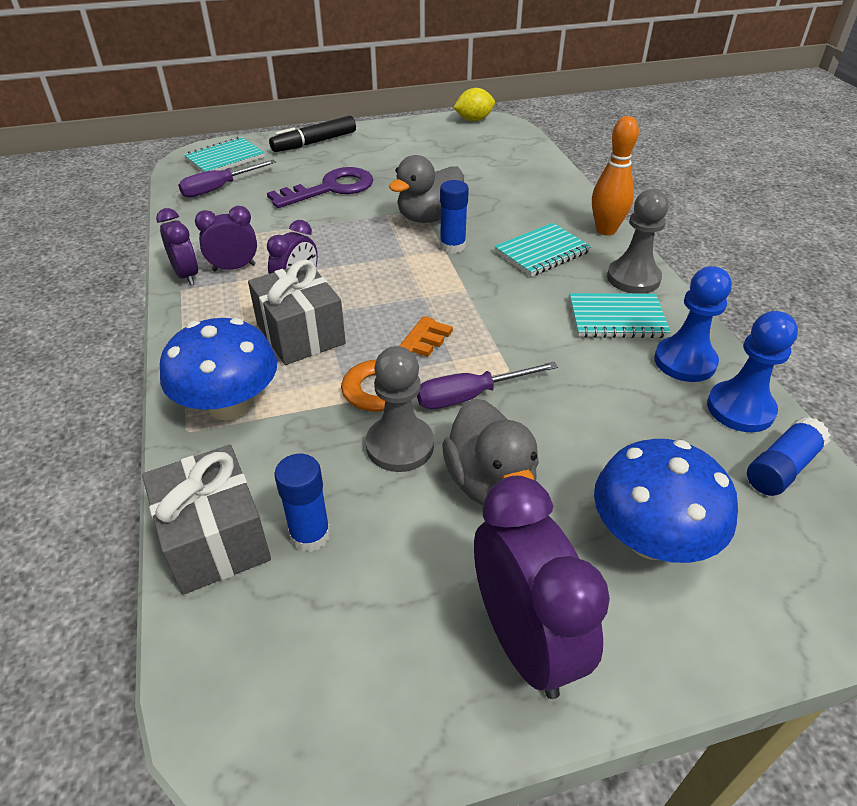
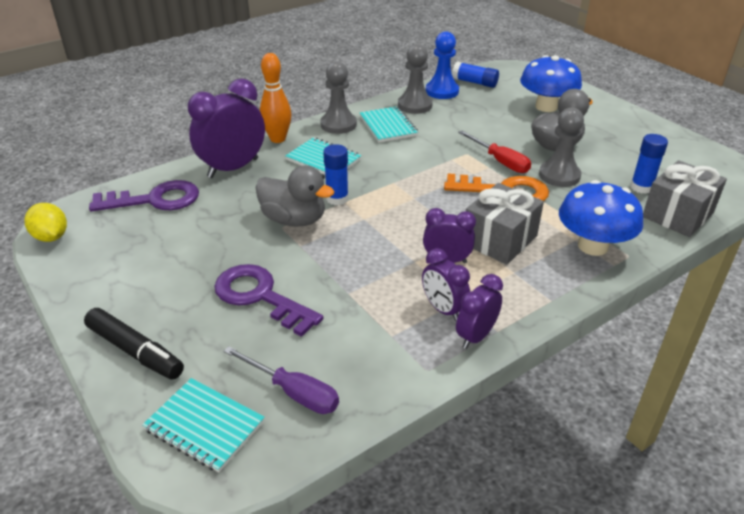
camera: 110 degrees left, 5 degrees down
(470, 396) = (500, 161): purple screwdriver -> red screwdriver
(506, 158) = (155, 200): none -> purple key
(524, 641) = (625, 127): purple clock -> purple clock (233, 168)
(685, 361) = (415, 105): blue pawn -> grey pawn

